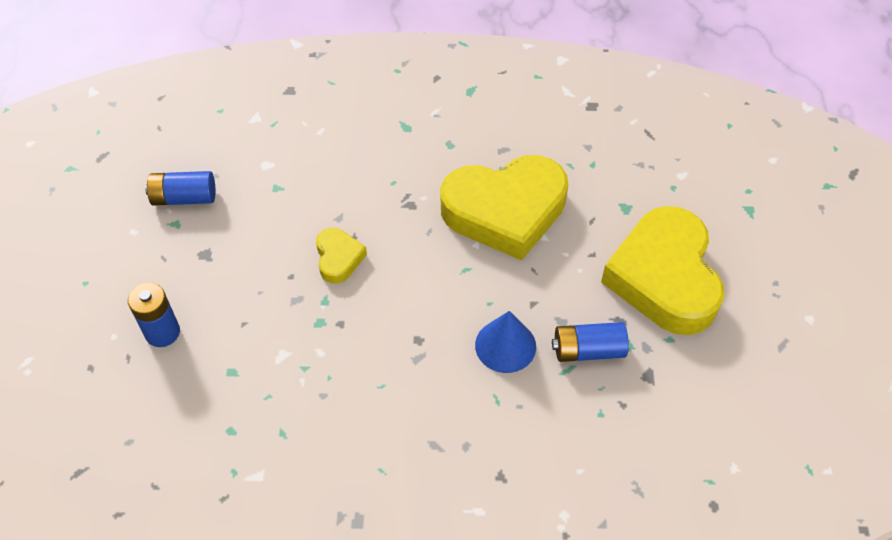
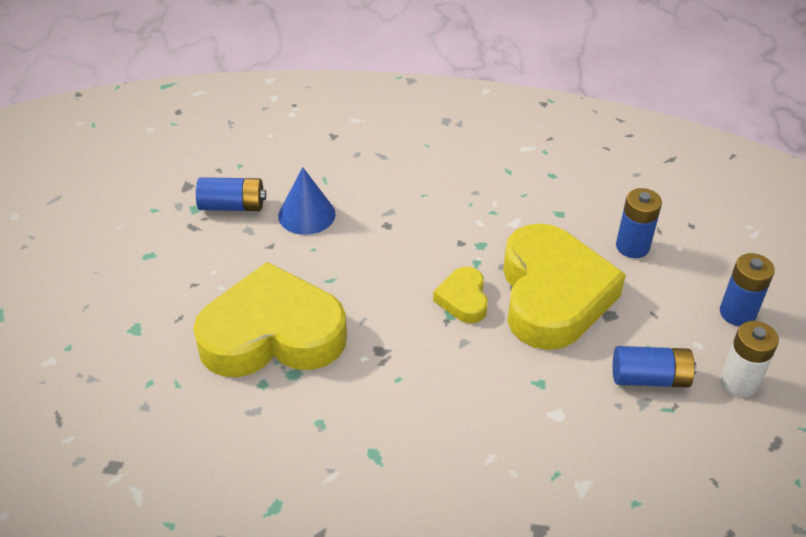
camera: 175 degrees left, 10 degrees down
(85, 264) = (737, 313): none -> blue battery
(110, 200) = (739, 382): none -> white battery
(664, 277) = (131, 257): yellow heart -> yellow heart (553, 295)

